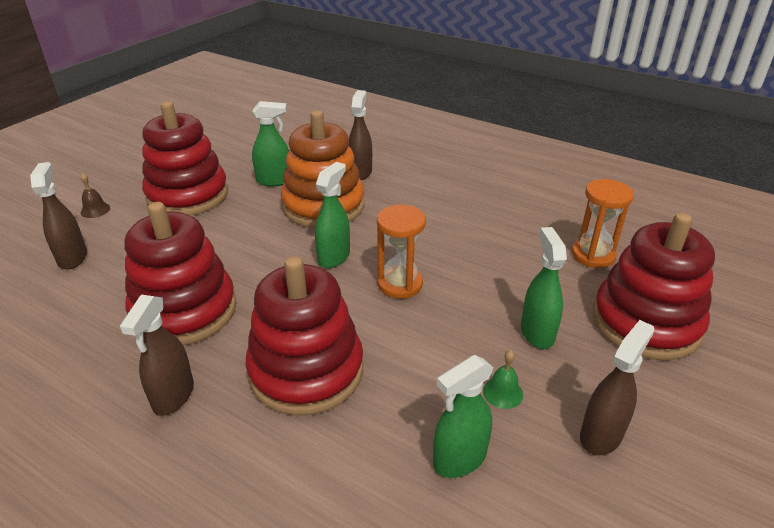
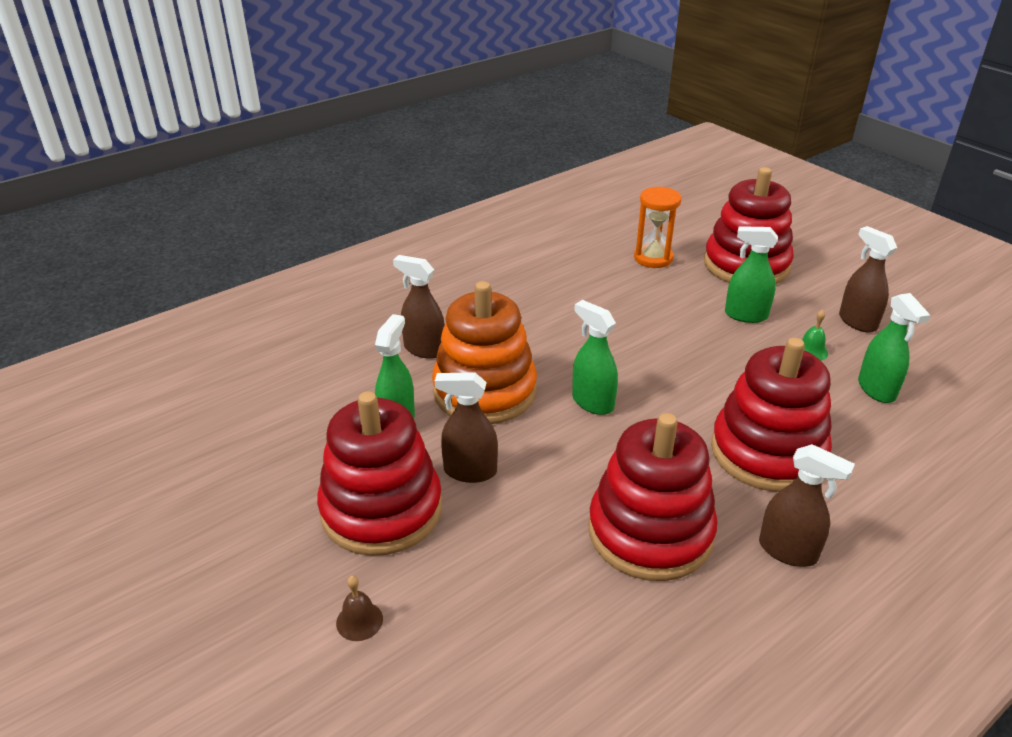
camera: 70 degrees left, 0 degrees up
(72, 257) = (486, 647): brown spray bottle -> brown spray bottle (469, 471)
(400, 284) = (656, 369): orange hourglass -> none

